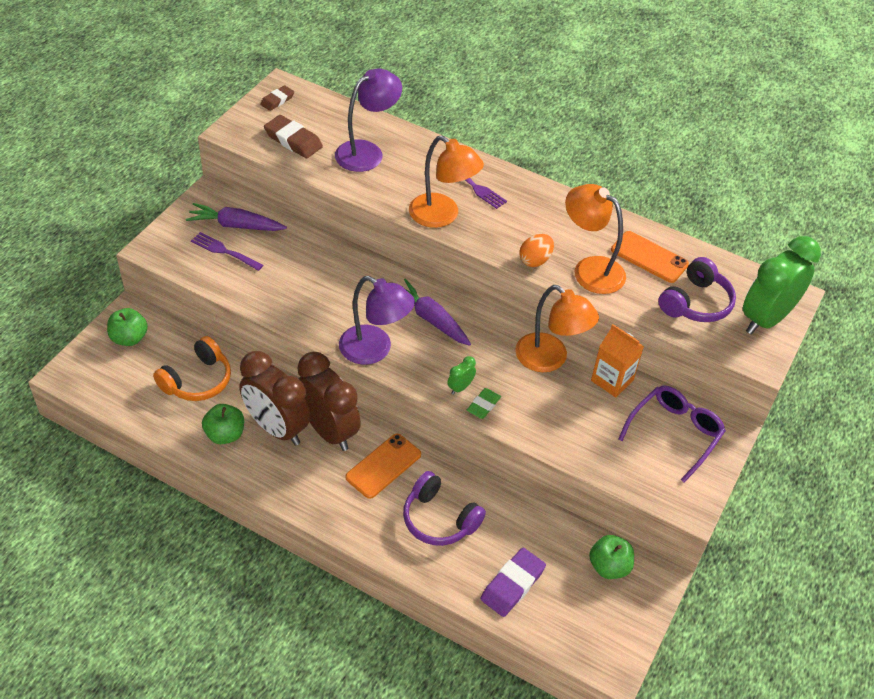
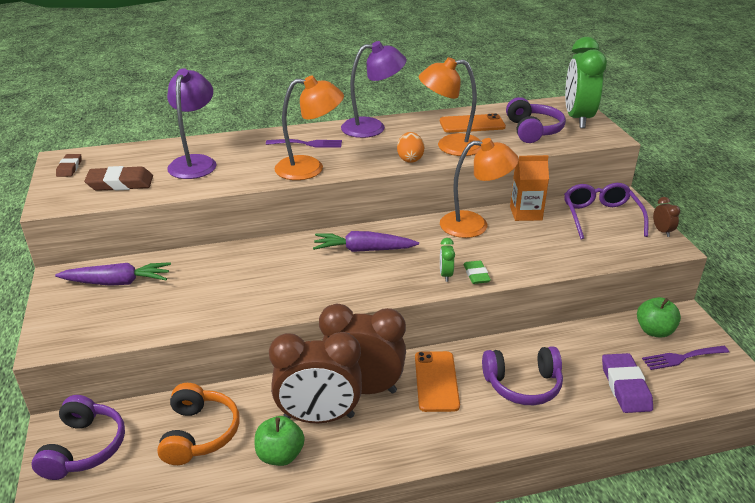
camera: 40 degrees left, 15 degrees down
(129, 338) = (84, 448): green apple -> purple headphones
(224, 251) = (128, 305): purple fork -> purple fork (681, 358)
(236, 225) = (117, 282): purple carrot -> purple carrot turned 150 degrees counterclockwise
(374, 350) = (352, 292): purple lamp -> purple lamp (372, 127)
(708, 488) = (662, 231): none -> brown clock

